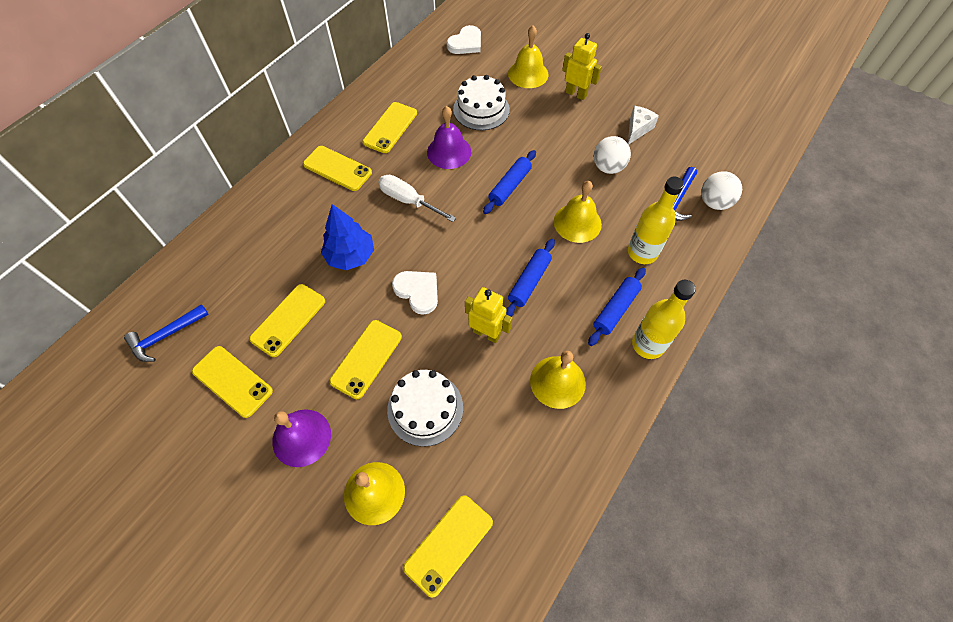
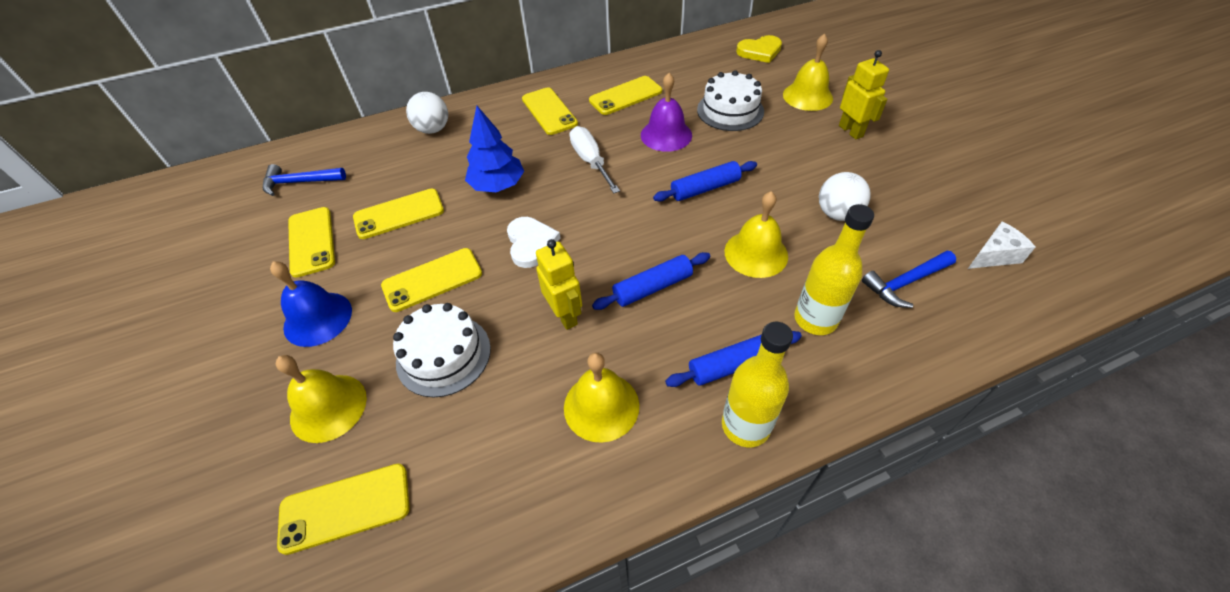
camera: 35 degrees right, 10 degrees down
(301, 437) = (318, 318): purple bell -> blue bell
(466, 43) = (759, 51): white heart -> yellow heart
(637, 129) = (905, 190): white cheese -> white cheese (994, 255)
(714, 202) = (960, 307): white ball -> white ball (433, 129)

